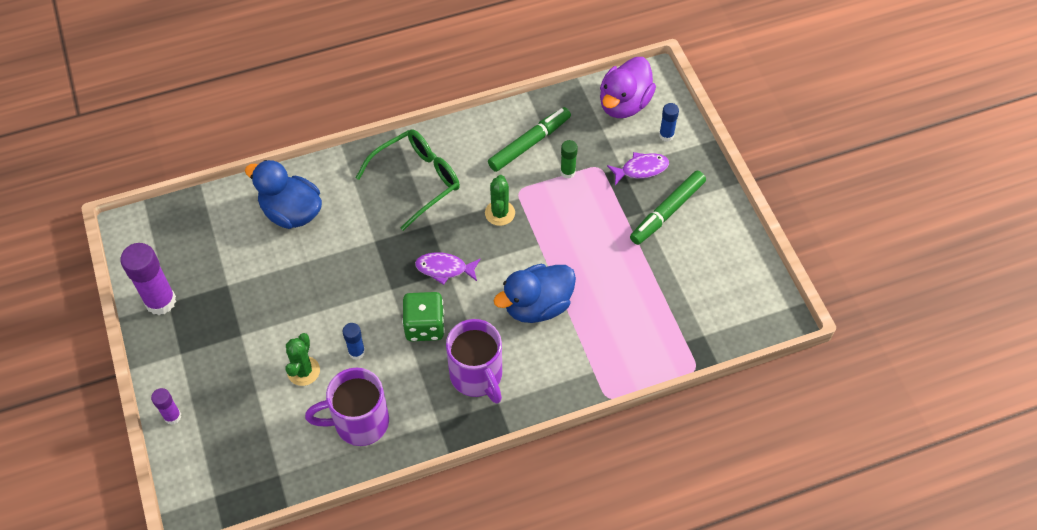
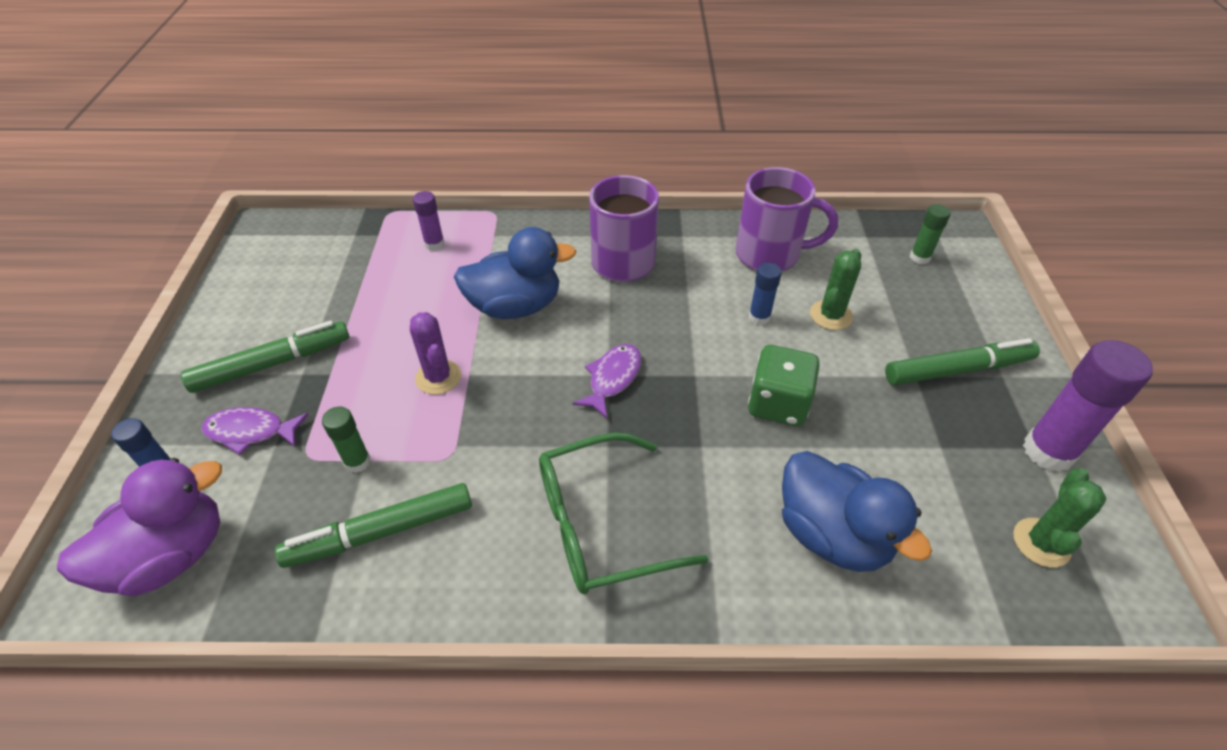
camera: 160 degrees left, 10 degrees down
(172, 416) = (1000, 312): purple glue stick -> purple glue stick (434, 244)
(211, 348) = (957, 370): none -> green marker
(233, 460) = (919, 258): none -> green glue stick
(424, 326) = (664, 322): green dice -> green dice (778, 404)
(444, 269) = (612, 379): purple fish -> purple fish turned 90 degrees counterclockwise
(500, 213) = (497, 430): green cactus -> green cactus (1041, 542)
(556, 235) = (438, 377): none -> purple cactus

